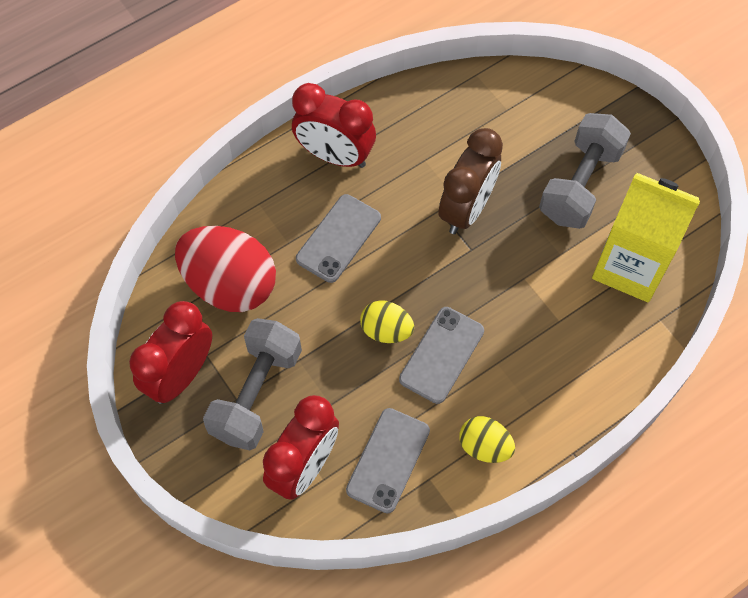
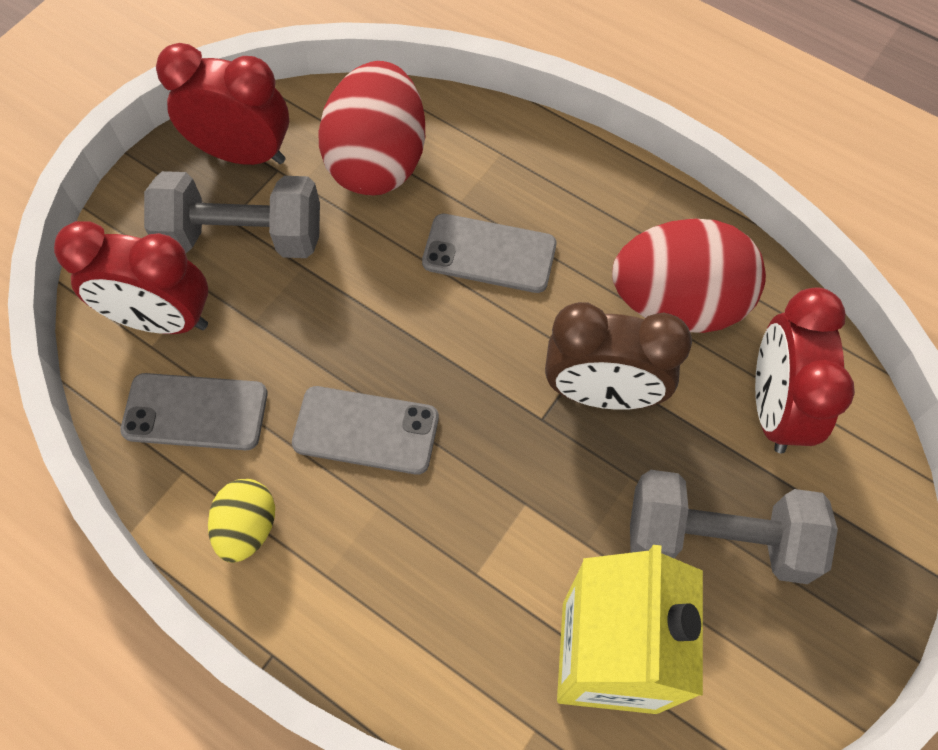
camera: 70 degrees right, 0 degrees up
(335, 155) = (608, 210): red clock -> red clock (774, 407)
(386, 330) = (378, 351): yellow egg -> none
(420, 143) = (678, 303): none -> red egg

